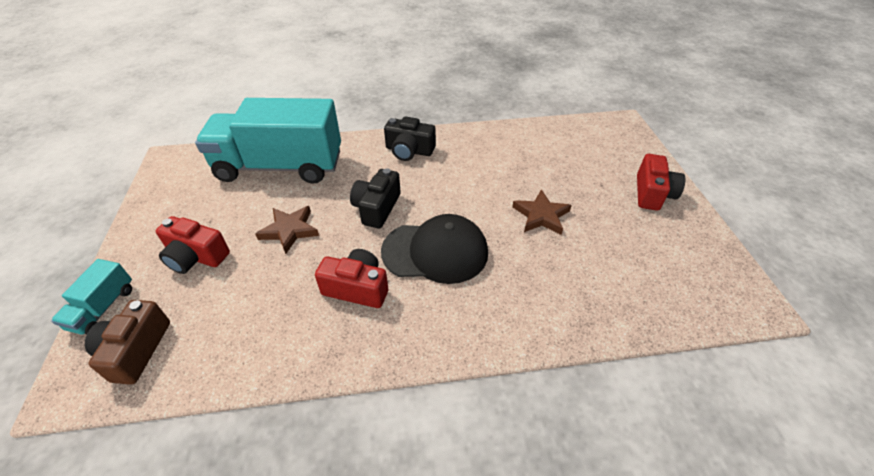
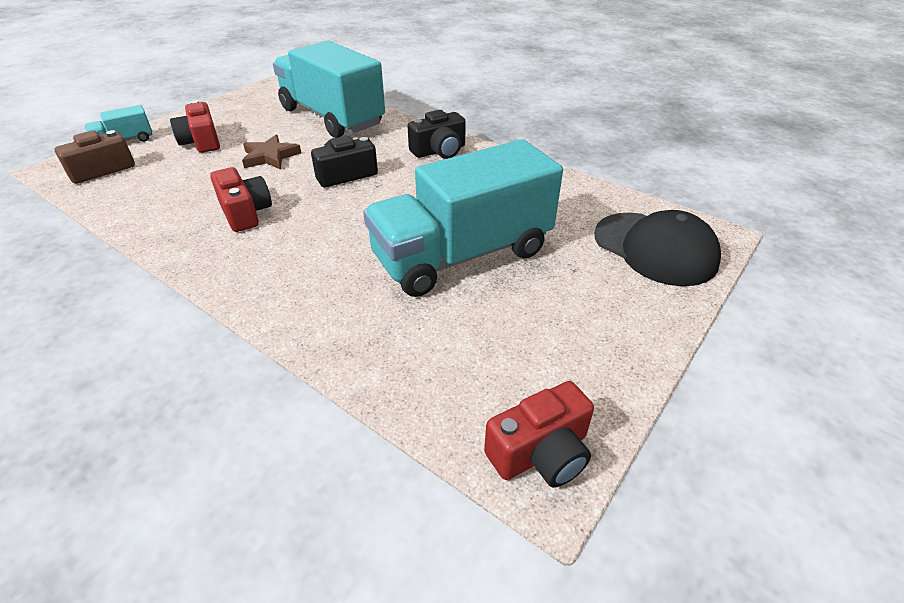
camera: 45 degrees right, 5 degrees down
(409, 151) = (439, 151): black camera -> black camera turned 90 degrees counterclockwise
(435, 252) = (331, 225): black cap -> black cap (655, 248)
(541, 215) = (462, 255): brown star -> turquoise truck
(652, 193) = (621, 310): red camera -> red camera (541, 453)

